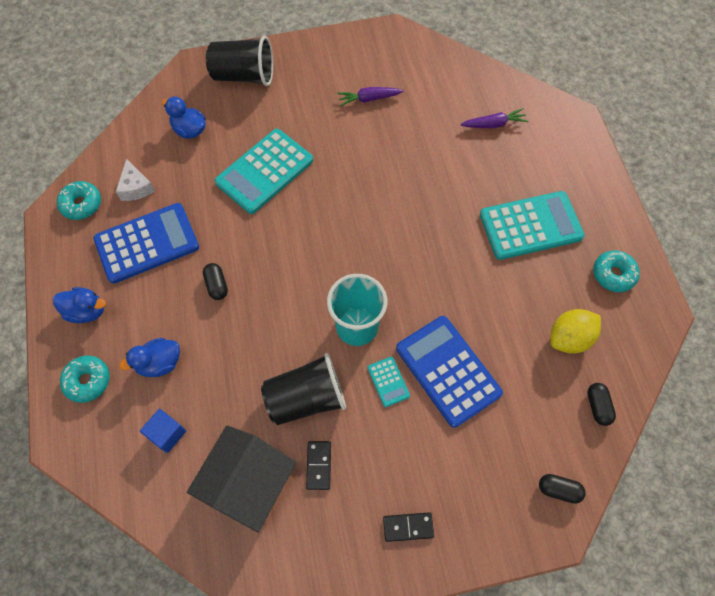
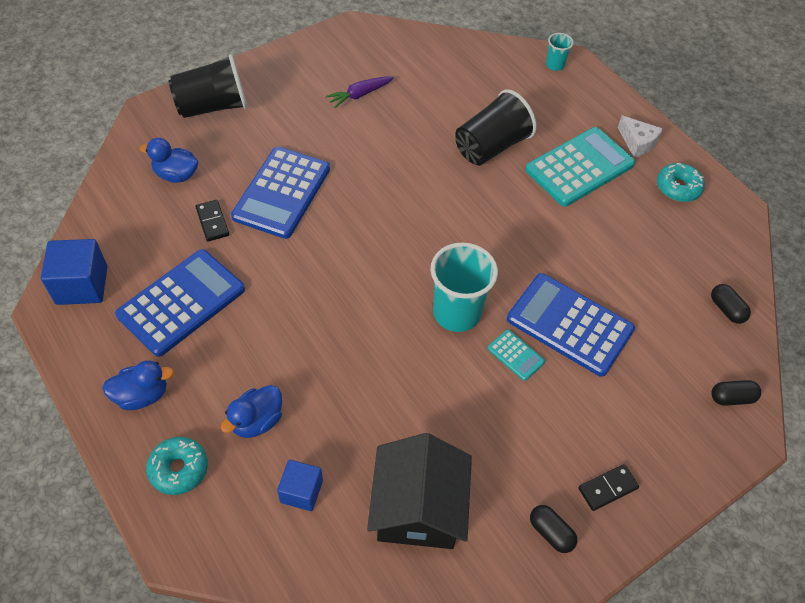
camera: 25 degrees left, 10 degrees down
(81, 204) = (82, 285): turquoise donut -> blue cube
(136, 187) = (140, 249): white cheese -> white cheese (637, 142)
(217, 285) = (284, 320): black capsule -> black capsule (550, 532)
(264, 171) = (282, 193): turquoise calculator -> blue calculator
(306, 398) = (438, 400): black cup -> black cup (491, 147)
(319, 465) = (486, 462): black domino -> black domino (212, 222)
(494, 124) = (497, 86): purple carrot -> none
(558, 117) = (555, 65): none -> turquoise cup
(569, 338) = (668, 257): yellow lemon -> none

